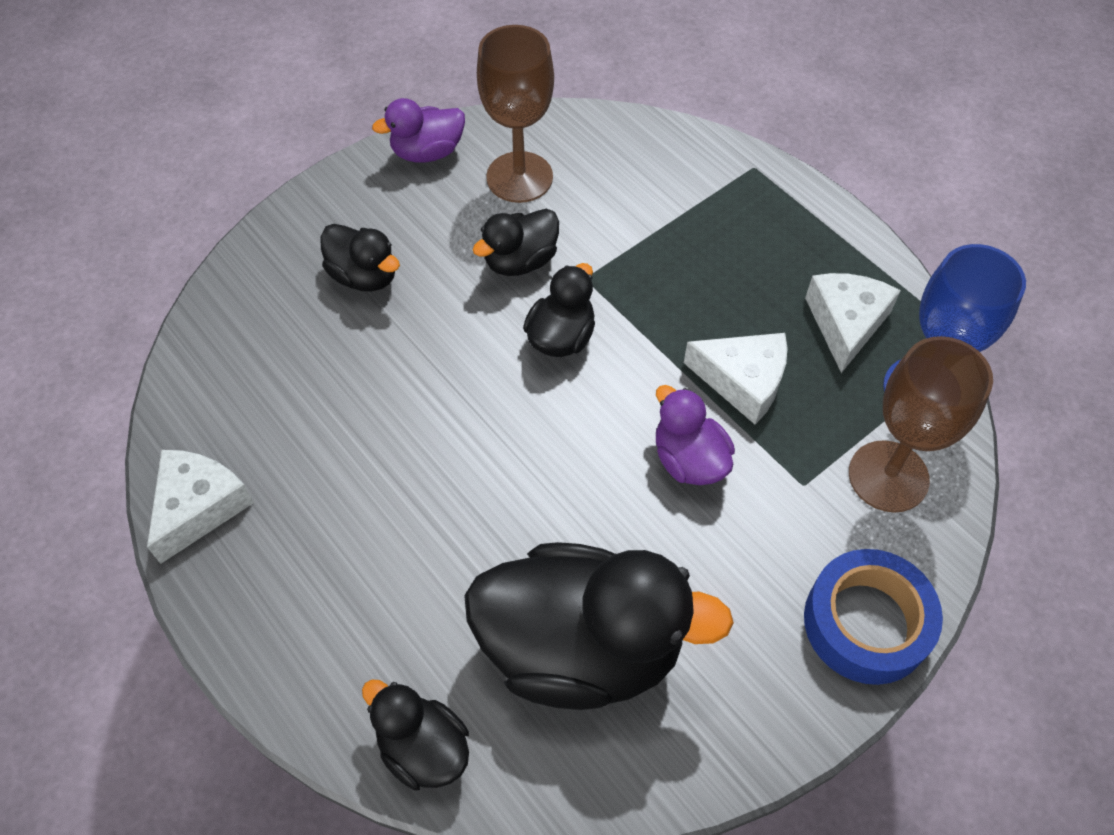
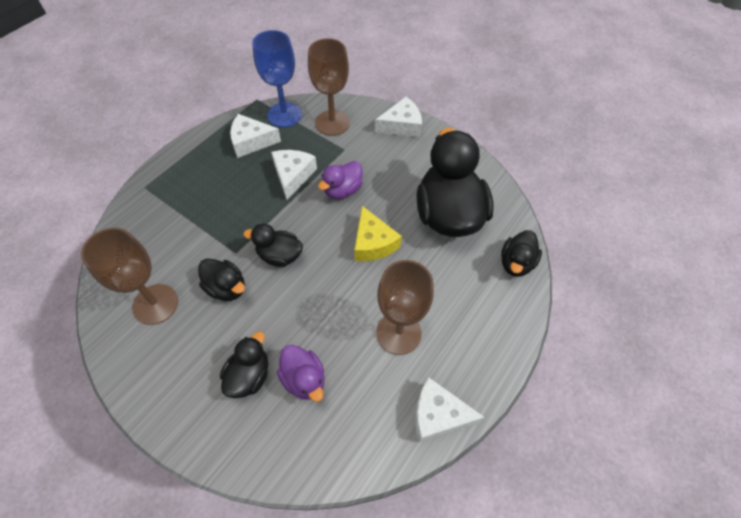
camera: 105 degrees left, 0 degrees up
(354, 485) = (398, 333): none -> brown goblet
(427, 152) = (132, 368): purple duck -> purple duck (304, 379)
(548, 486) = (373, 243): none -> yellow cheese
(866, 623) = (401, 125): blue tape -> white cheese

